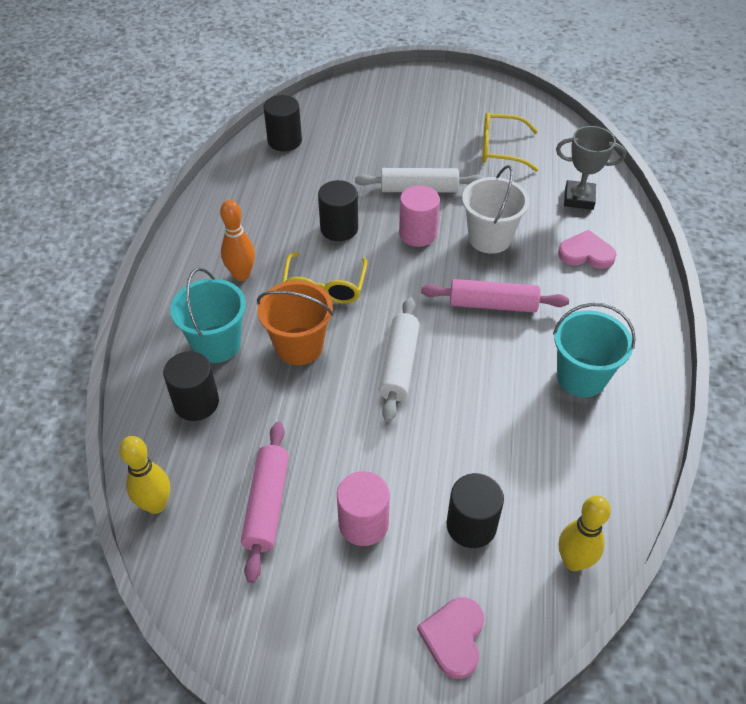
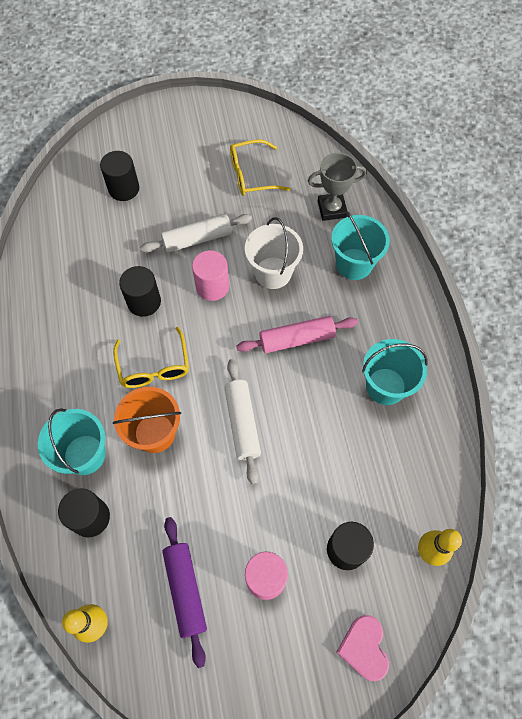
camera: 20 degrees left, 15 degrees up
(241, 275) = (78, 377): orange bowling pin -> none
(267, 505) = (185, 590): pink rolling pin -> purple rolling pin
(284, 141) = (60, 220): black cylinder -> black cylinder (124, 189)
(586, 253) = (354, 264): pink heart -> turquoise bucket

